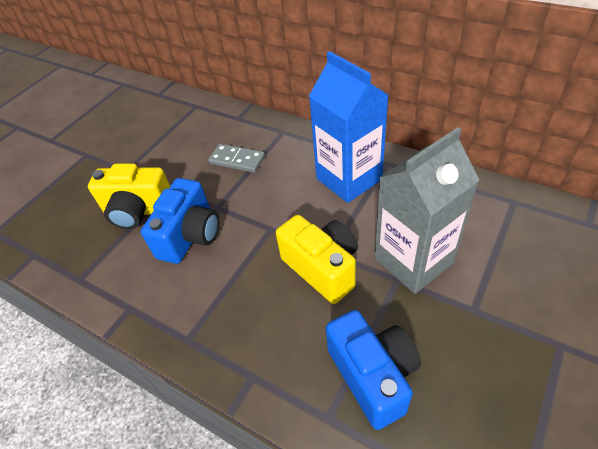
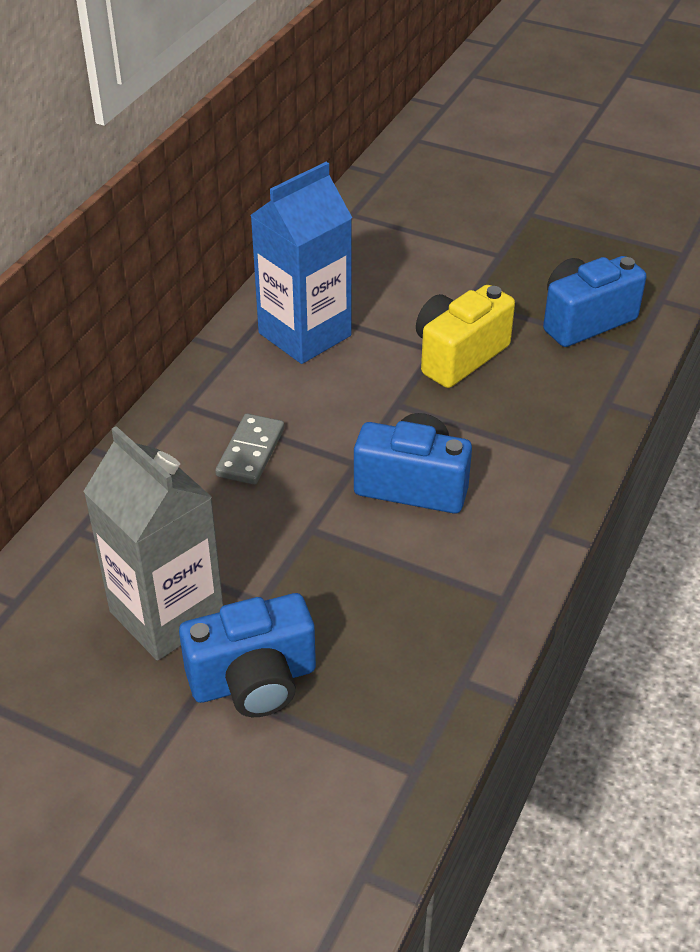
camera: 100 degrees left, 5 degrees down
(78, 171) = (254, 680): none -> blue camera
(138, 211) = (362, 558): yellow camera -> none
(413, 260) = (441, 288): grey carton -> grey carton (167, 614)

